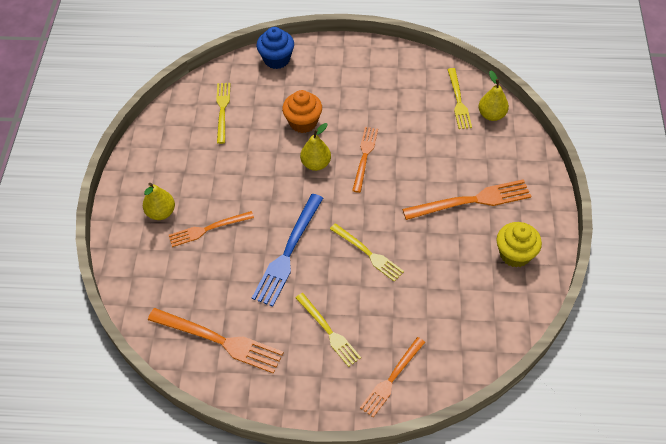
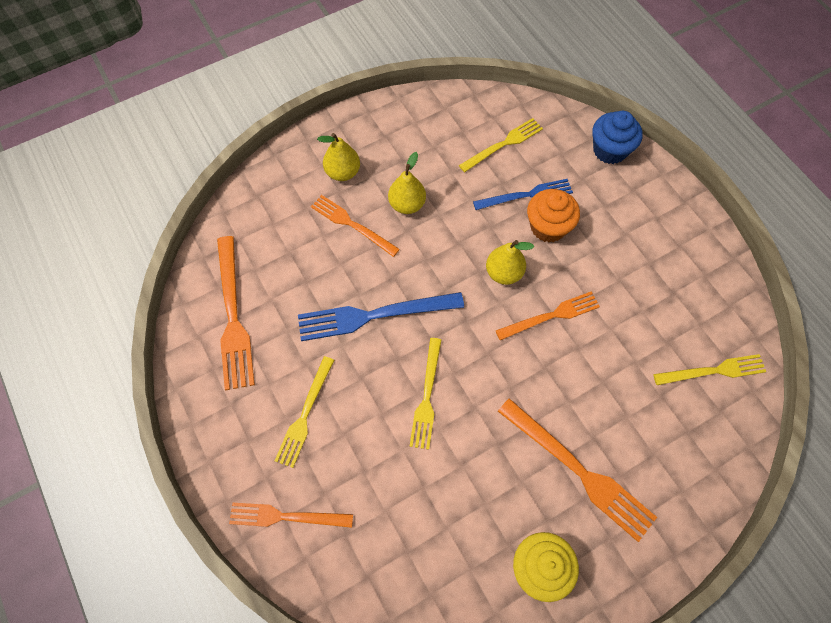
camera: 55 degrees right, 10 degrees up
(271, 120) = (526, 195): none -> blue fork
(458, 101) = (713, 371): yellow fork -> yellow fork turned 150 degrees counterclockwise
(491, 115) = (724, 422): yellow pear -> yellow pear (407, 204)

